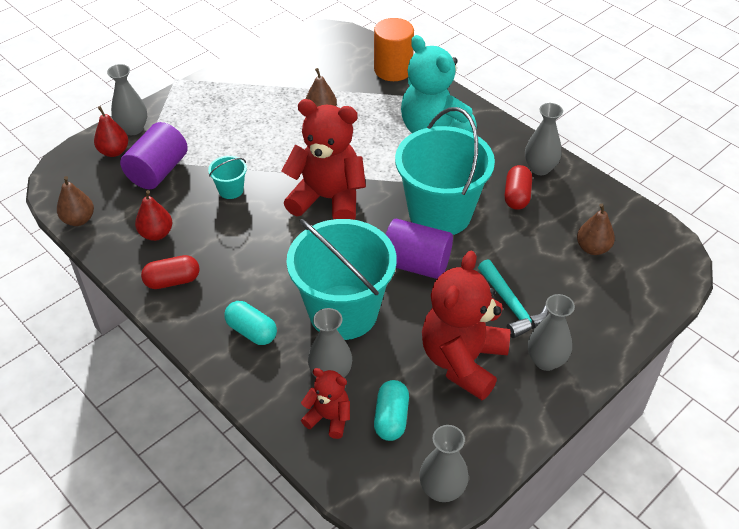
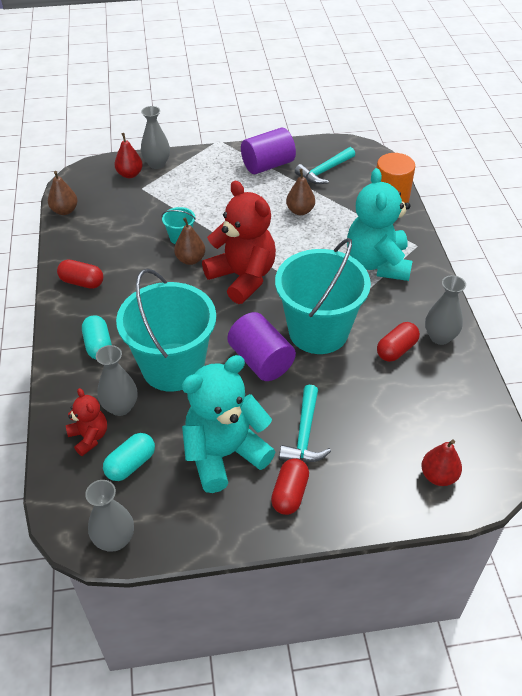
camera: 35 degrees right, 0 degrees up
(156, 234) = (102, 244): red pear -> red pear (438, 476)
(158, 171) = (145, 201): purple cylinder -> purple cylinder (268, 165)
(308, 66) = (324, 171): none -> turquoise hammer
(463, 361) = (224, 454): red teddy bear -> turquoise teddy bear
(546, 360) = (290, 493): grey vase -> red capsule
(592, 248) = (421, 426): brown pear -> brown pear (190, 259)

